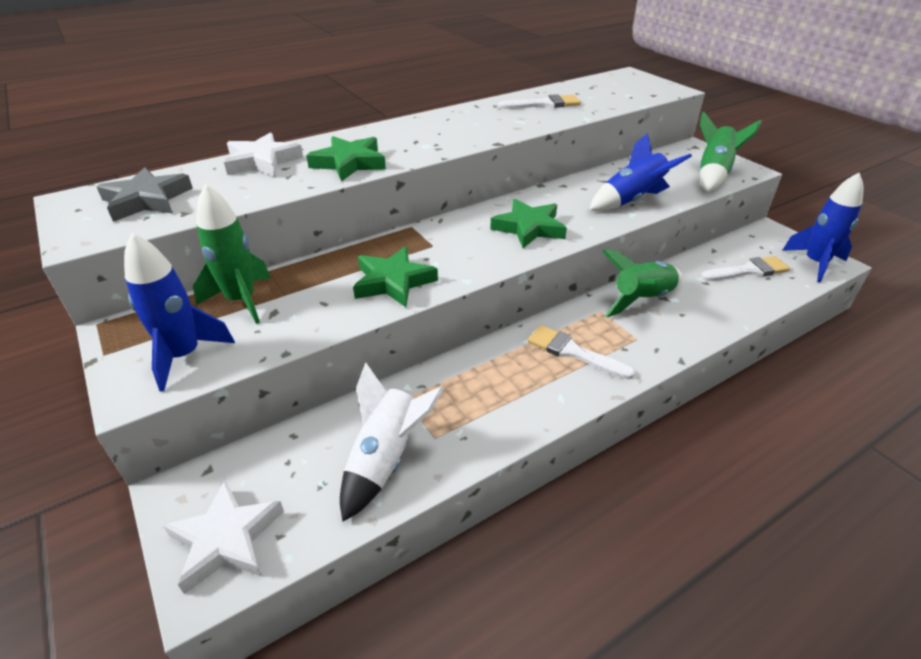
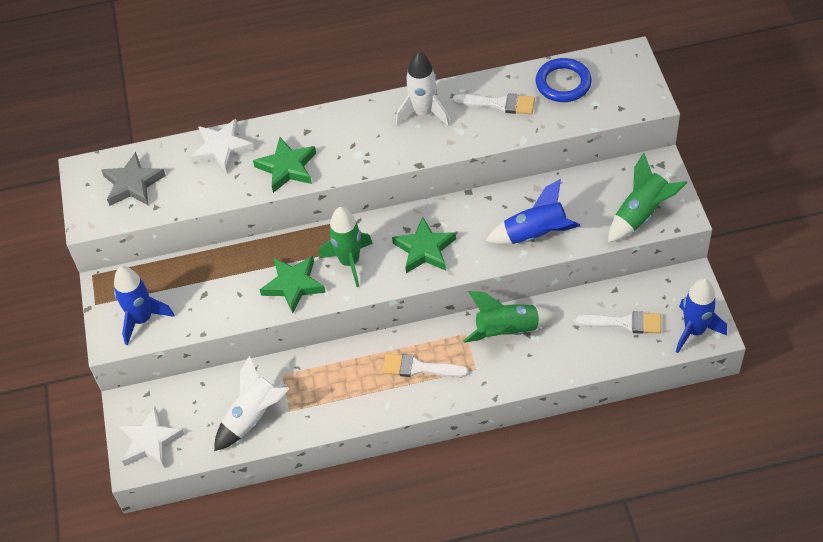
camera: 25 degrees right, 15 degrees up
(241, 300) = (185, 277): green rocket -> green rocket (349, 262)
(475, 116) = (423, 113): none -> white rocket
(573, 352) = (419, 368): white brush -> white brush turned 45 degrees counterclockwise
(589, 89) = (563, 83): none -> blue ring

